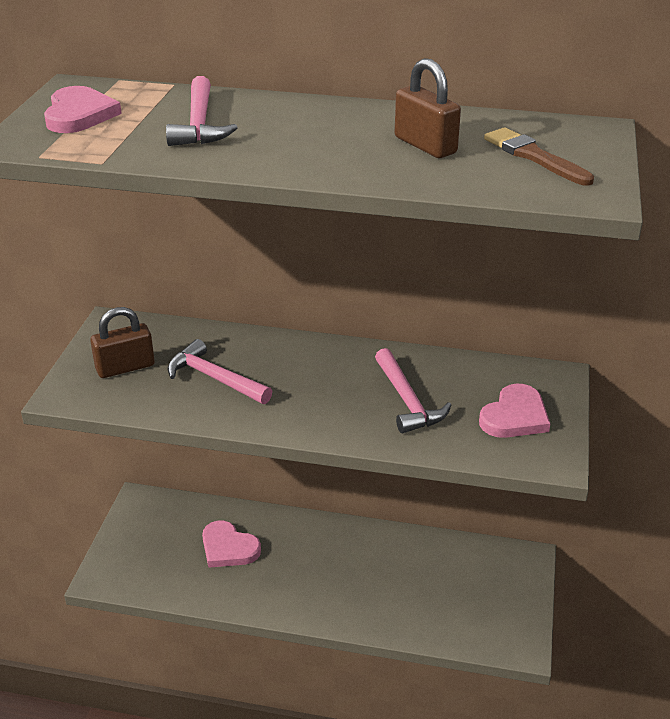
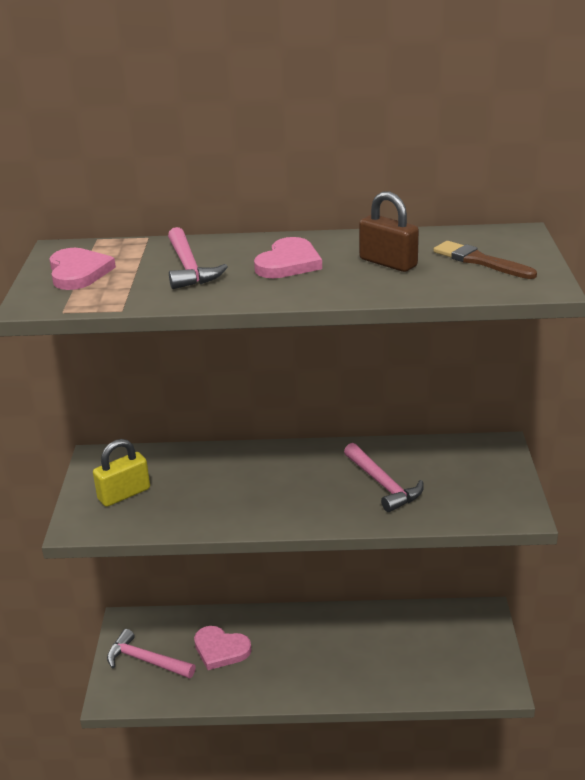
camera: 10 degrees left, 5 degrees down
(125, 367) = (124, 494): brown padlock -> yellow padlock
(215, 378) = (209, 491): pink hammer -> pink hammer (146, 661)
(515, 416) = (477, 483): pink heart -> pink heart (288, 263)

